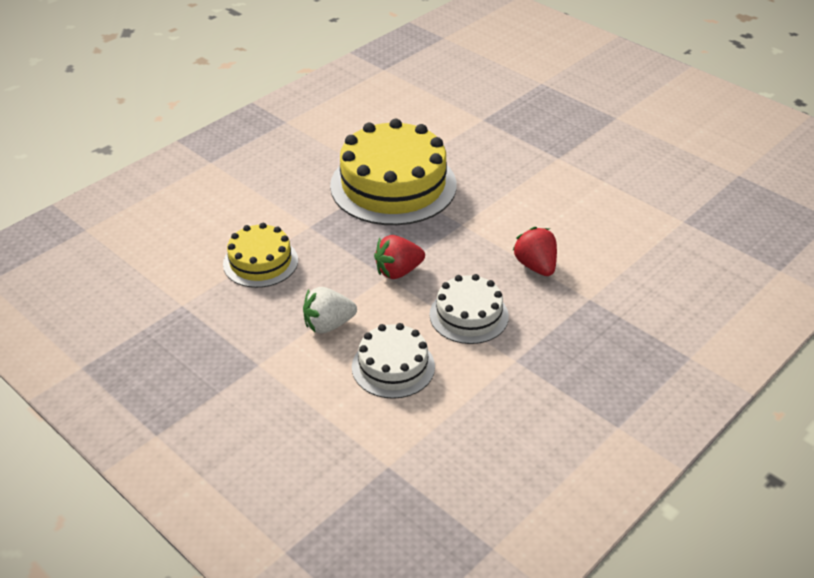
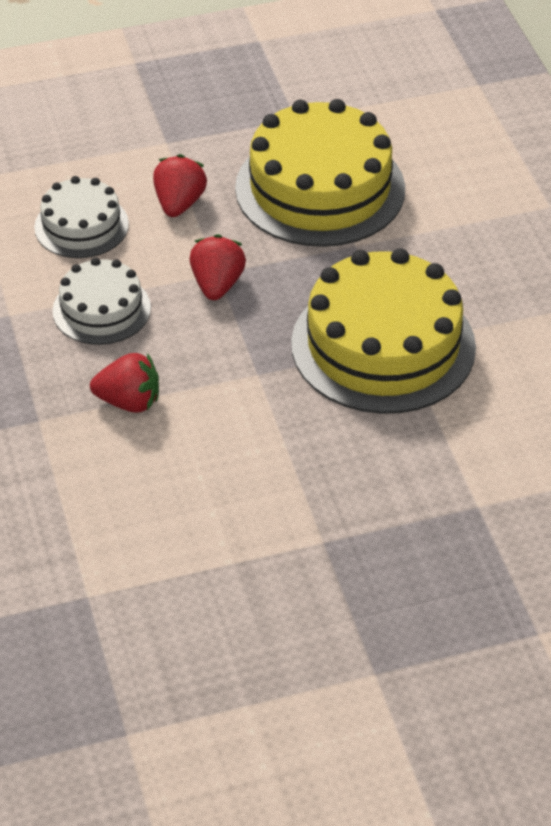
camera: 120 degrees right, 5 degrees up
(260, 262) = (320, 188): yellow cake -> yellow cake, size x1.84
(328, 325) = (179, 204): white strawberry -> red strawberry

